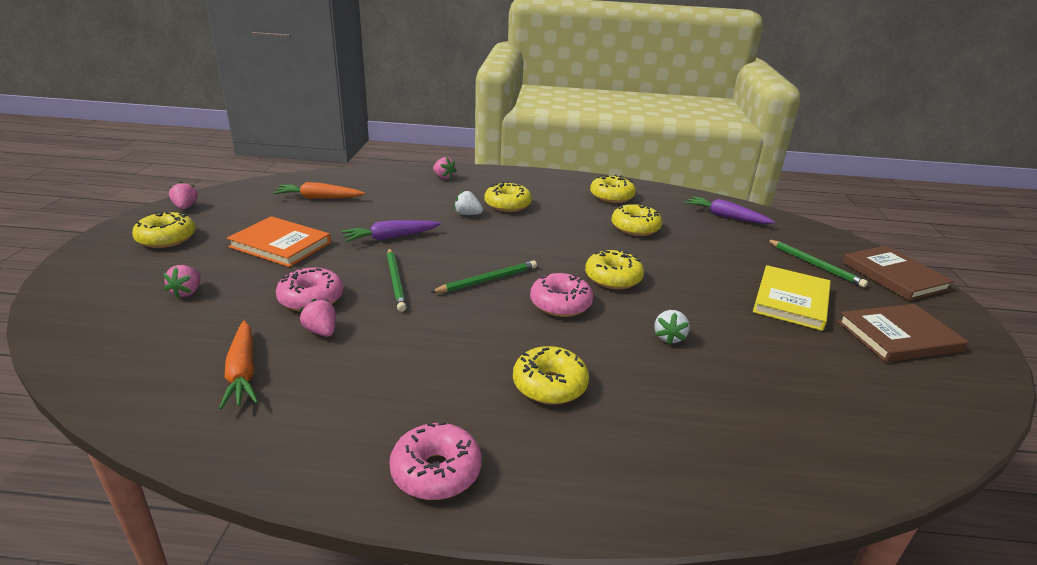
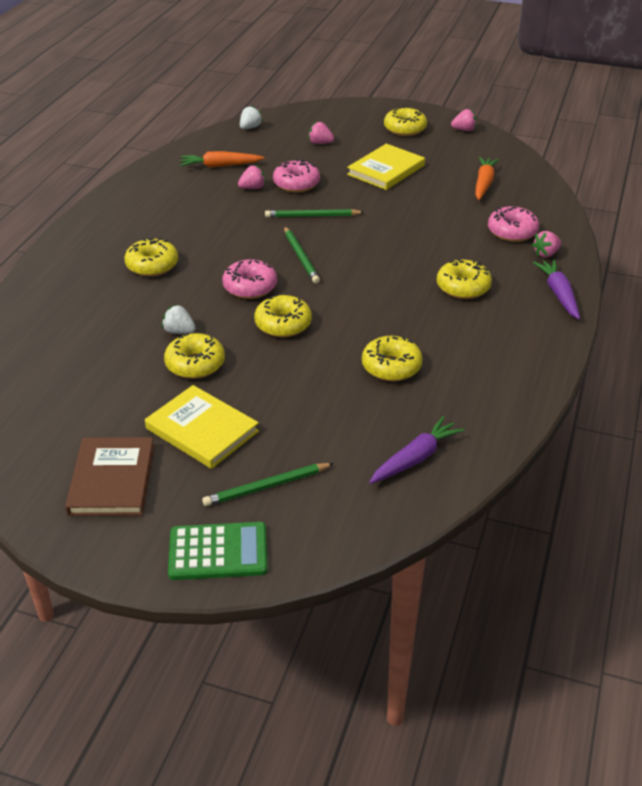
camera: 105 degrees right, 10 degrees up
(280, 245) = (386, 170): orange book -> yellow book
(390, 237) = (391, 216): purple carrot -> purple carrot (558, 294)
(436, 471) = (104, 220): pink donut -> pink donut (512, 232)
(467, 214) = (439, 260): white strawberry -> white strawberry (250, 127)
(611, 196) = (487, 370): yellow donut -> yellow donut (195, 364)
(894, 276) = (218, 552): brown book -> green calculator

